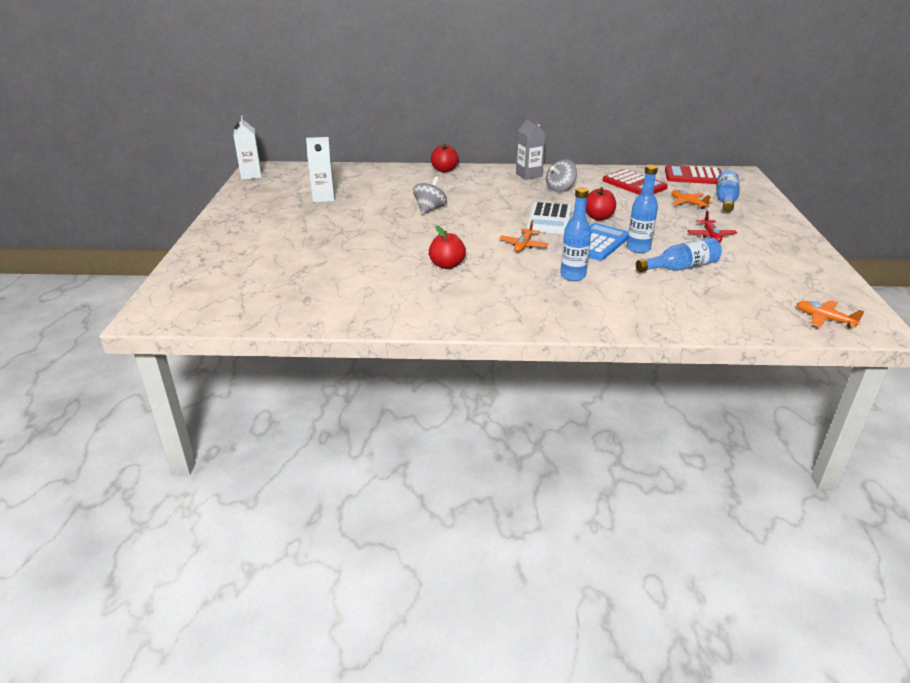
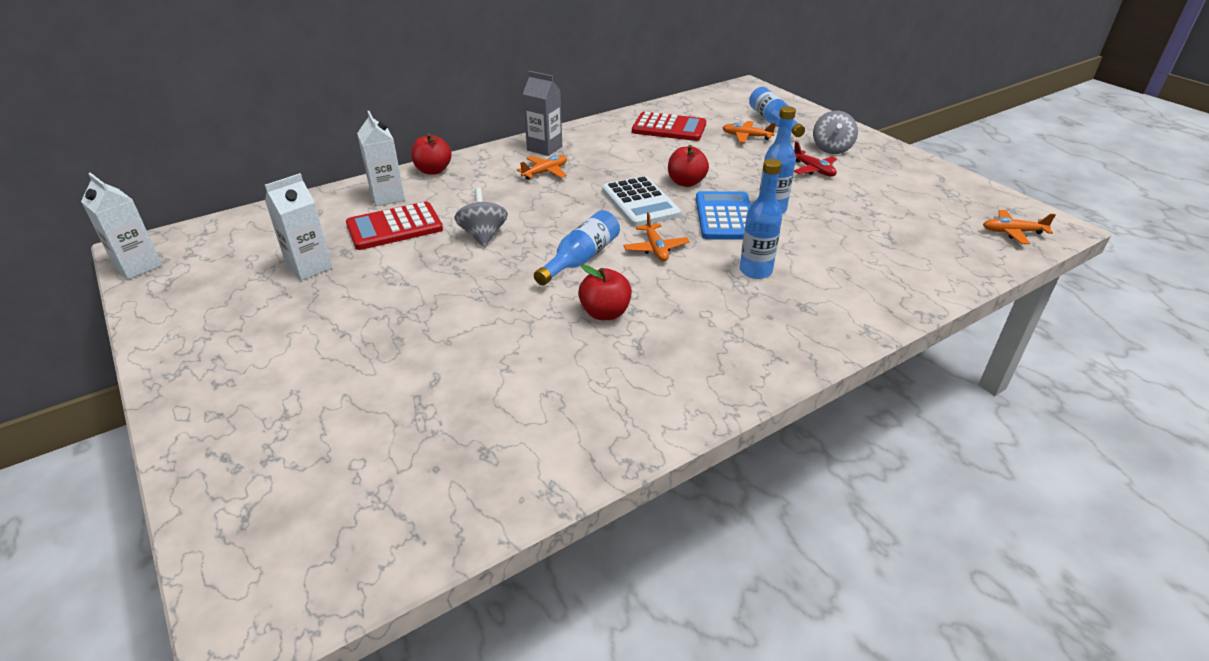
camera: 35 degrees left, 5 degrees up
(402, 176) = (387, 197): none -> white carton
(511, 188) = (545, 172): none -> orange plane
(560, 188) = (601, 156): grey spinning top -> grey spinning top (831, 149)
(681, 267) = (836, 219): blue bottle -> blue bottle (581, 259)
(693, 176) = (711, 102): red calculator -> red calculator (394, 227)

